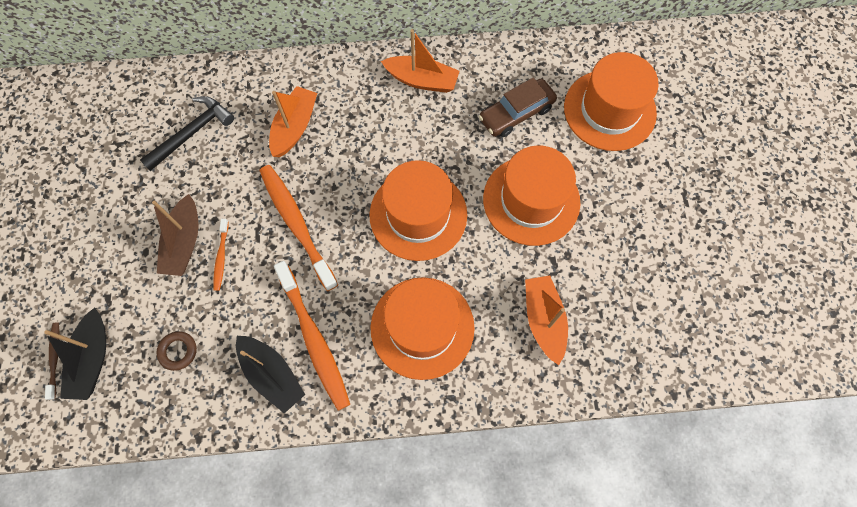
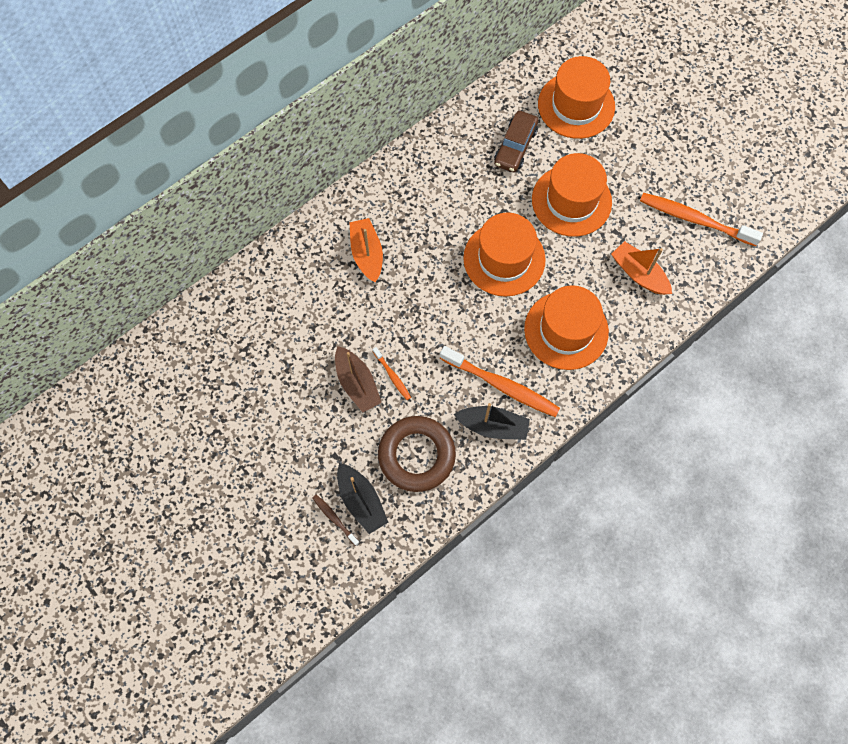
camera: 35 degrees left, 0 degrees up
(178, 351) = (416, 455): brown ring -> brown ring, size x2.36
(192, 133) = (294, 305): black hammer -> none
(296, 224) = (426, 319): orange toothbrush -> orange toothbrush (694, 219)
(422, 80) = (430, 163): orange boat -> none

